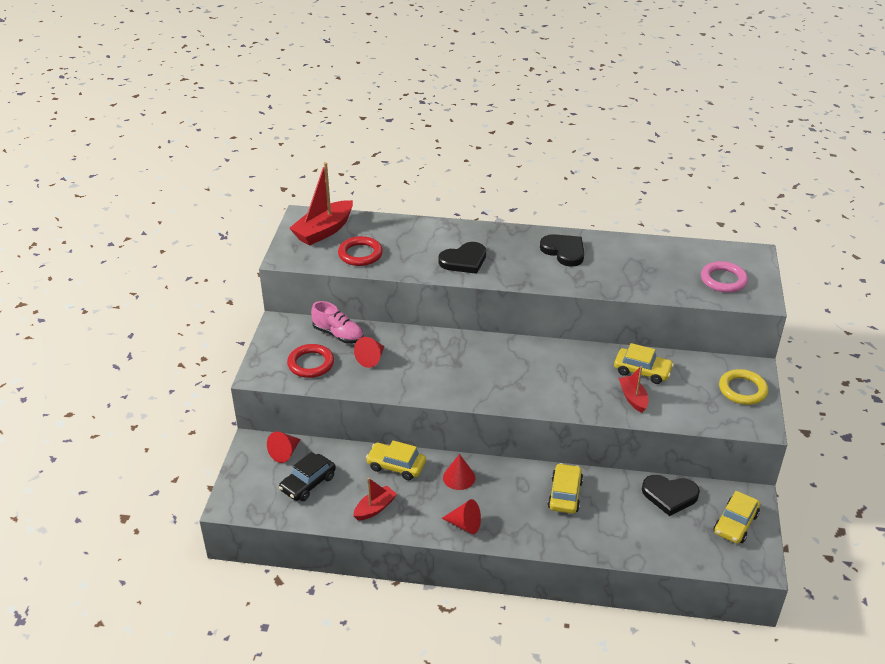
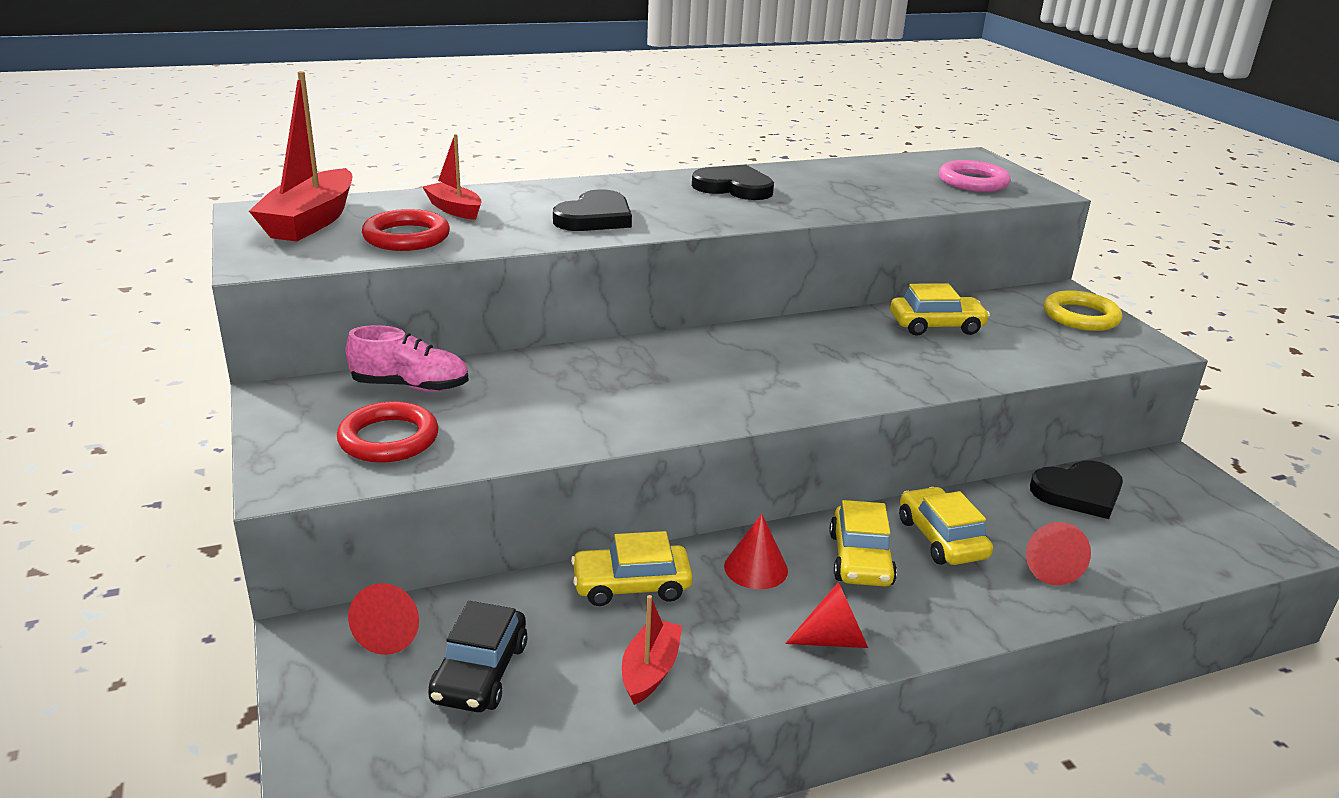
camera: 30 degrees left, 10 degrees down
(371, 359) = (502, 405): red cone -> red cone (1048, 567)
(633, 398) = (962, 357): red boat -> red boat (454, 209)
(735, 523) = (1196, 500): yellow car -> yellow car (860, 559)

